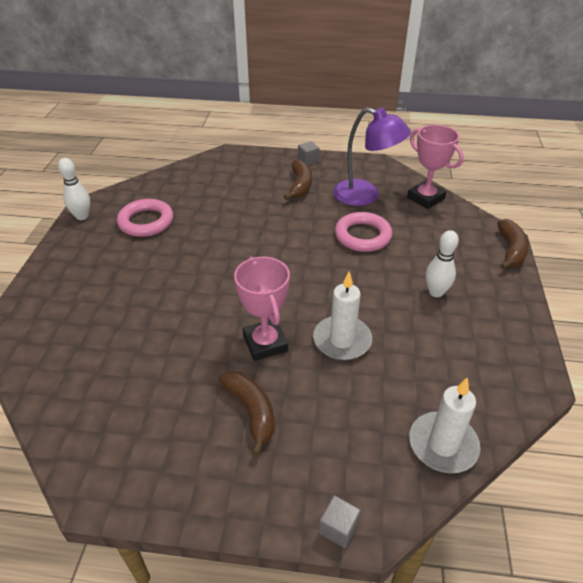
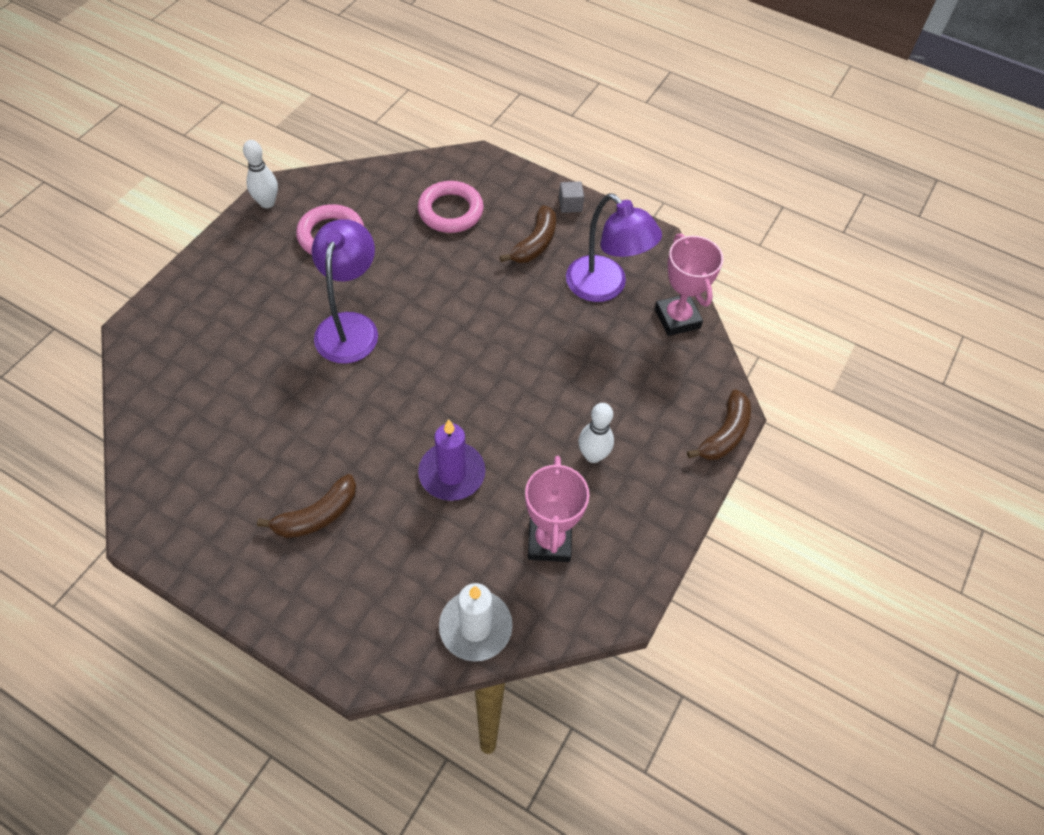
camera: 20 degrees right, 15 degrees up
(196, 271) = (350, 326): none -> purple lamp
(251, 412) = (317, 515): brown banana -> brown banana turned 60 degrees clockwise
(265, 343) = (372, 445): pink trophy -> pink trophy (549, 541)
(338, 528) = (330, 659): grey cube -> none
(342, 340) = (452, 473): white candle -> purple candle
(362, 236) = (562, 346): pink ring -> pink ring (450, 211)

